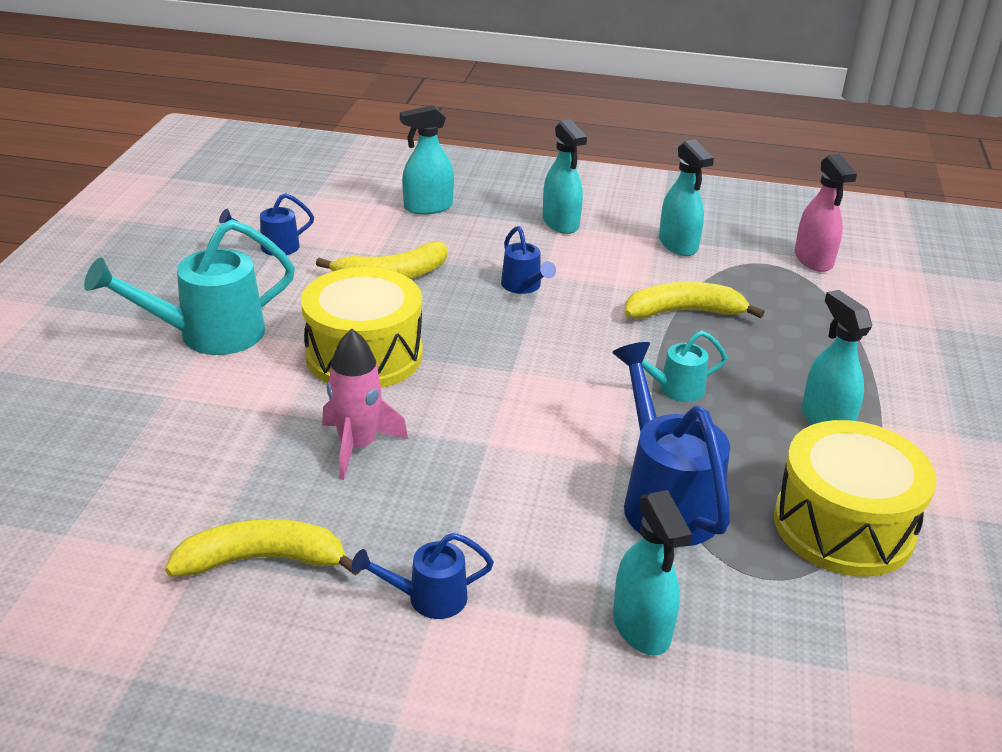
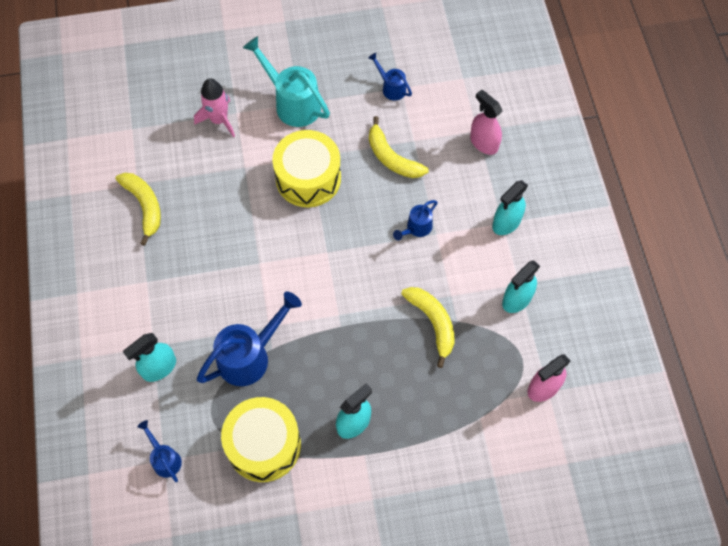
camera: 70 degrees right, 30 degrees up
(358, 446) = (233, 208): pink rocket -> pink rocket (219, 120)
(428, 207) = (483, 143): turquoise spray bottle -> pink spray bottle
(428, 598) = (146, 278): blue watering can -> blue watering can (165, 459)
(675, 389) = (348, 337): turquoise watering can -> none

